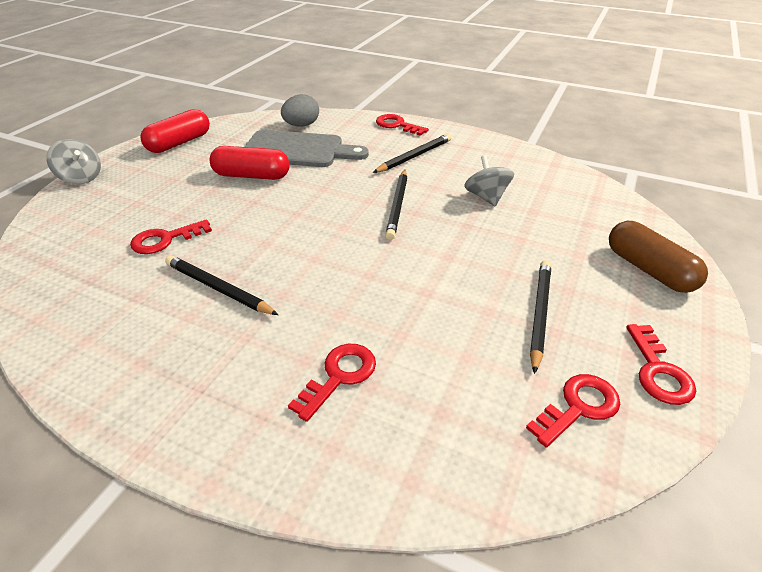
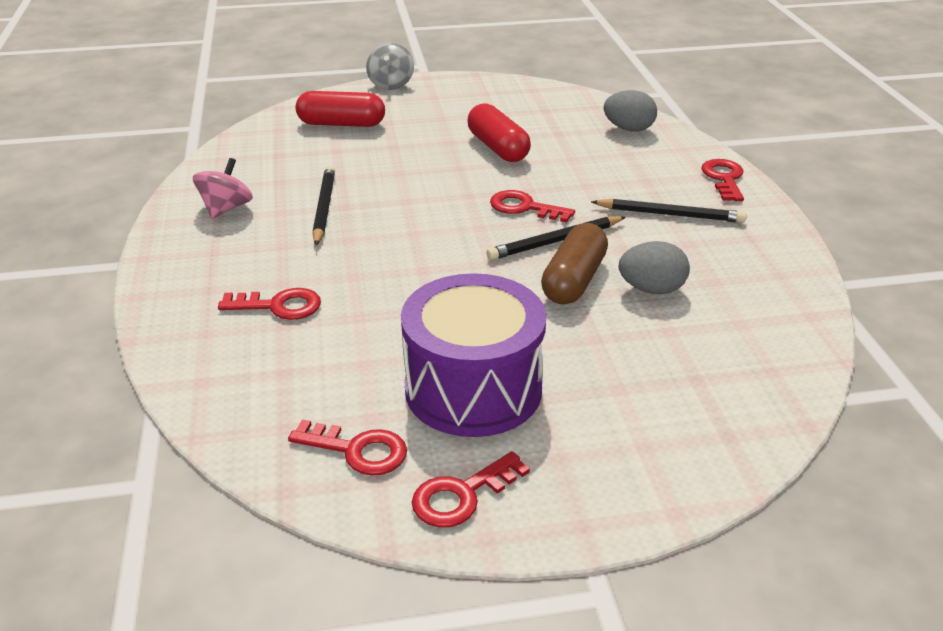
camera: 55 degrees right, 5 degrees down
(134, 349) = (226, 208): none -> pink spinning top
(165, 239) = (356, 157): red key -> red key (524, 207)
(179, 143) = (500, 92): red capsule -> red capsule (341, 124)
(298, 150) = (577, 148): grey cutting board -> none
(486, 197) = (651, 289): grey spinning top -> grey egg
(539, 314) = (473, 389): black pencil -> purple drum
(649, 270) = (652, 452): brown capsule -> brown capsule (573, 280)

